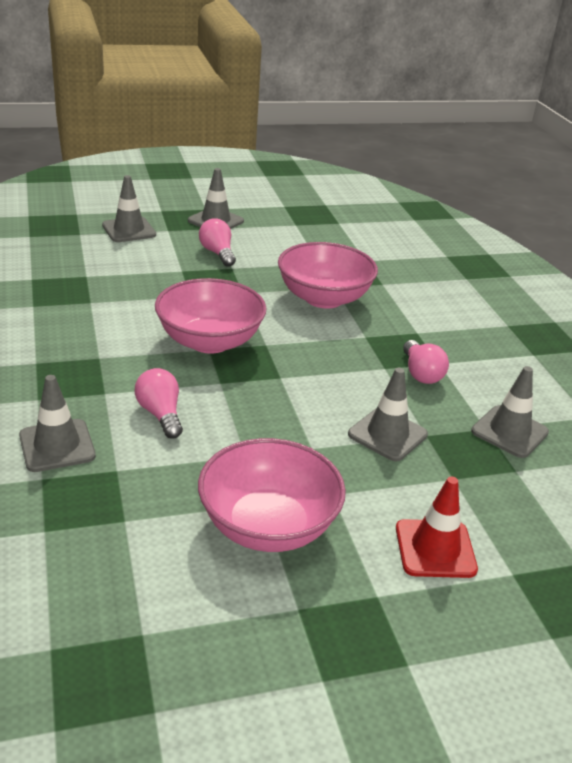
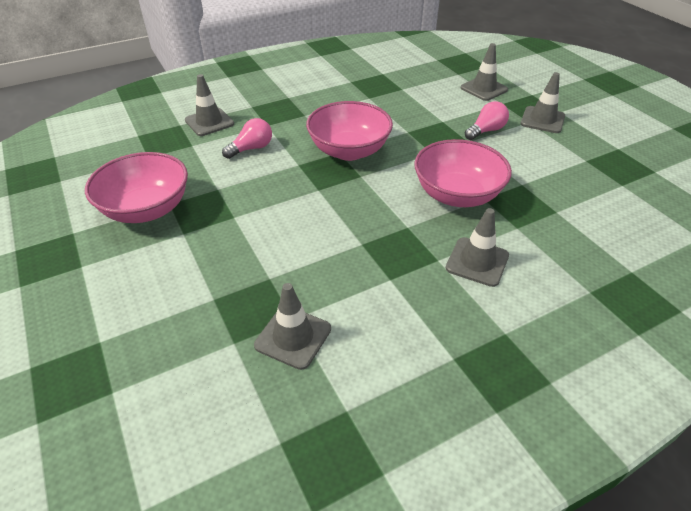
camera: 80 degrees right, 10 degrees up
(387, 434) = (262, 254): grey traffic cone -> grey traffic cone (477, 262)
(421, 373) = (364, 268): pink light bulb -> none
(435, 549) = (127, 292): red traffic cone -> none

